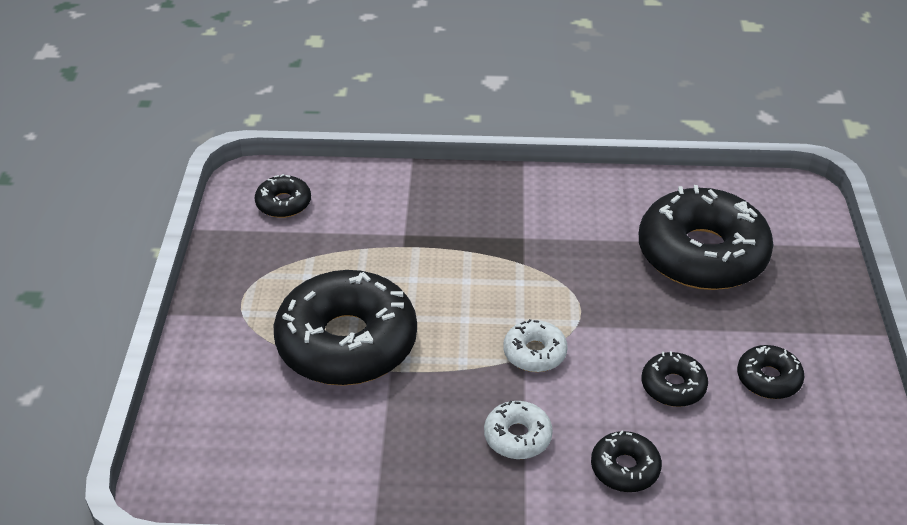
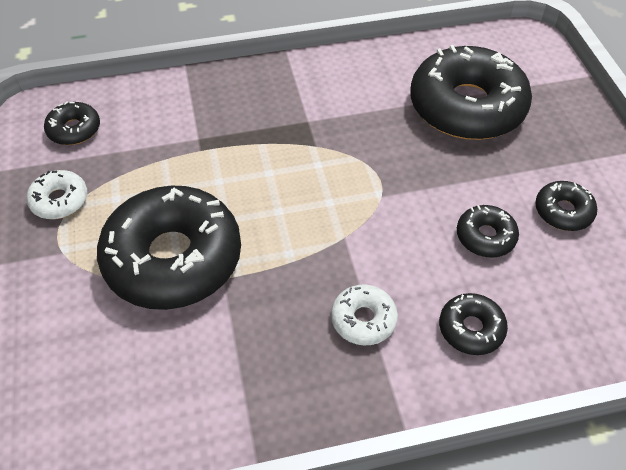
camera: 15 degrees left, 10 degrees up
(534, 353) = (352, 231): white donut -> white donut (59, 200)

